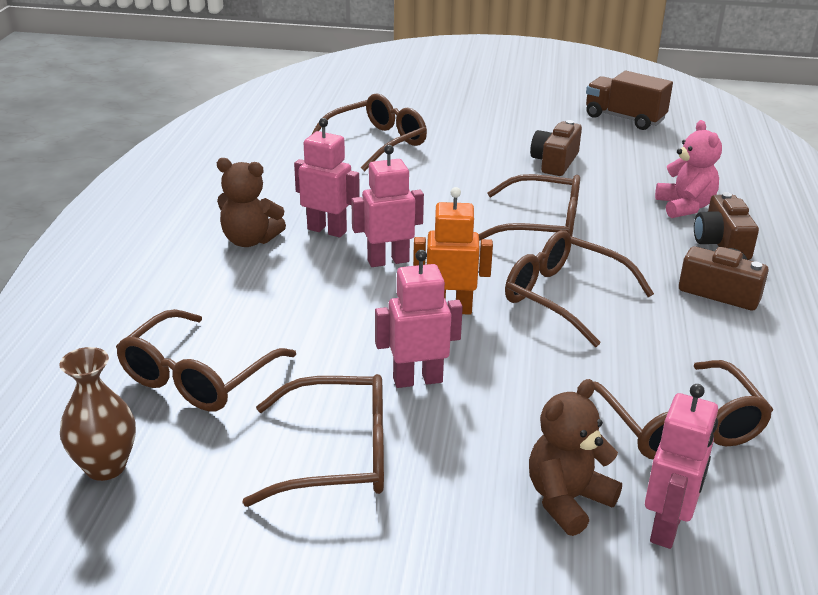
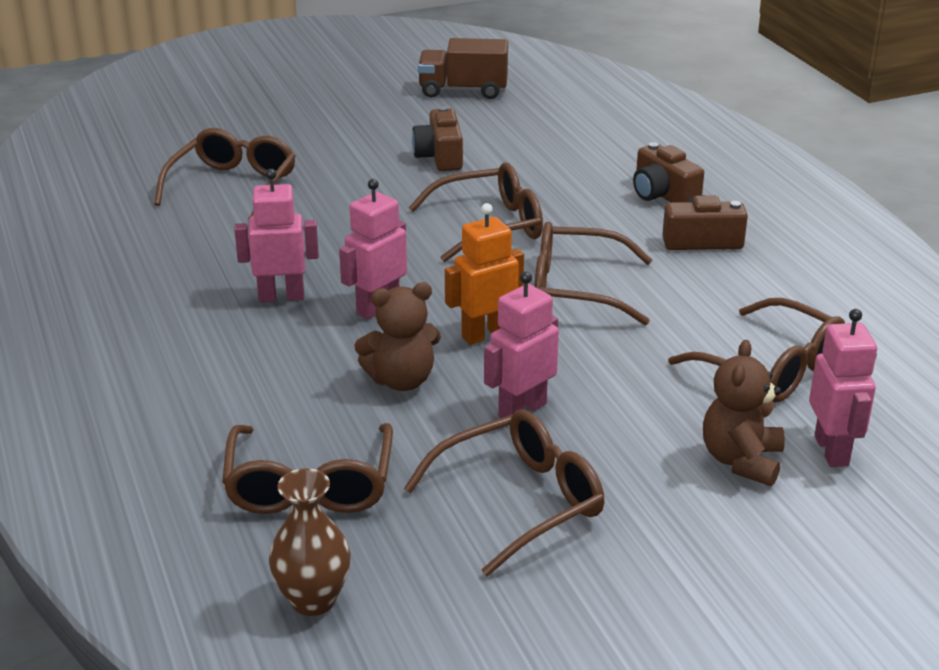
camera: 30 degrees left, 0 degrees up
(250, 240) = (209, 333): brown teddy bear -> brown teddy bear (401, 380)
(685, 207) = (601, 168): pink teddy bear -> none

